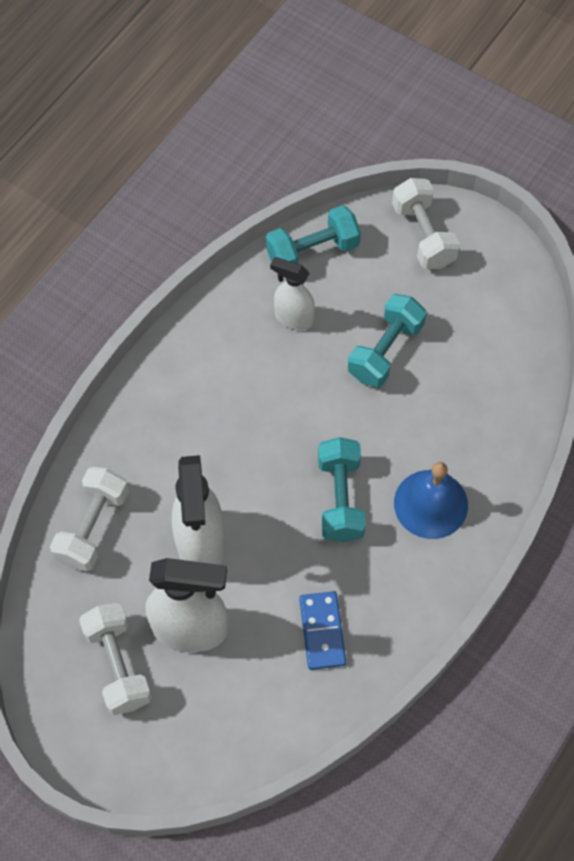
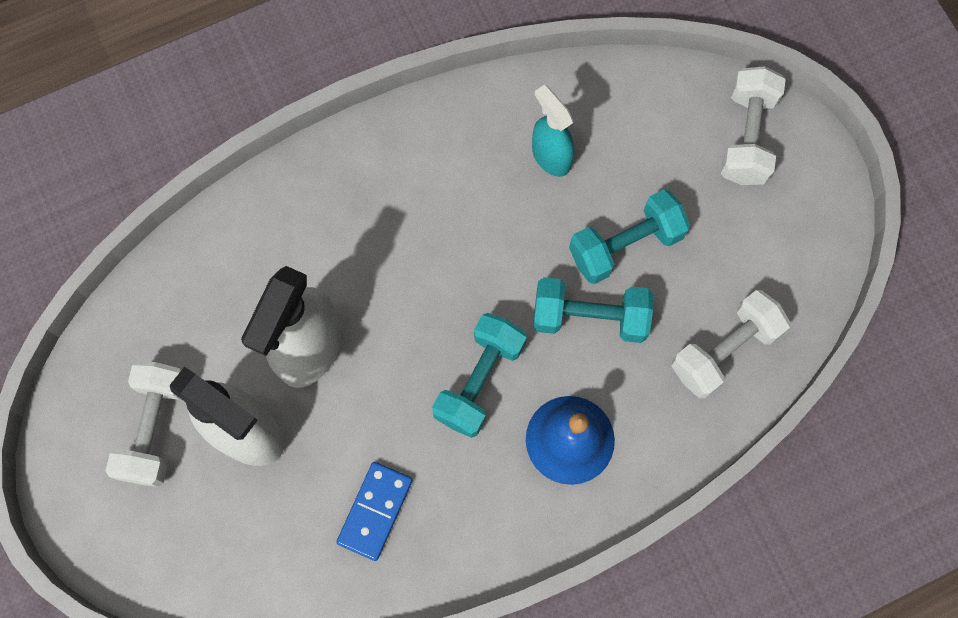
camera: 30 degrees right, 10 degrees up
(93, 527) = (215, 270): white dumbbell -> white dumbbell (724, 350)
(293, 318) = (550, 156): white spray bottle -> turquoise spray bottle
(312, 251) = (615, 93): turquoise dumbbell -> turquoise dumbbell (590, 317)

